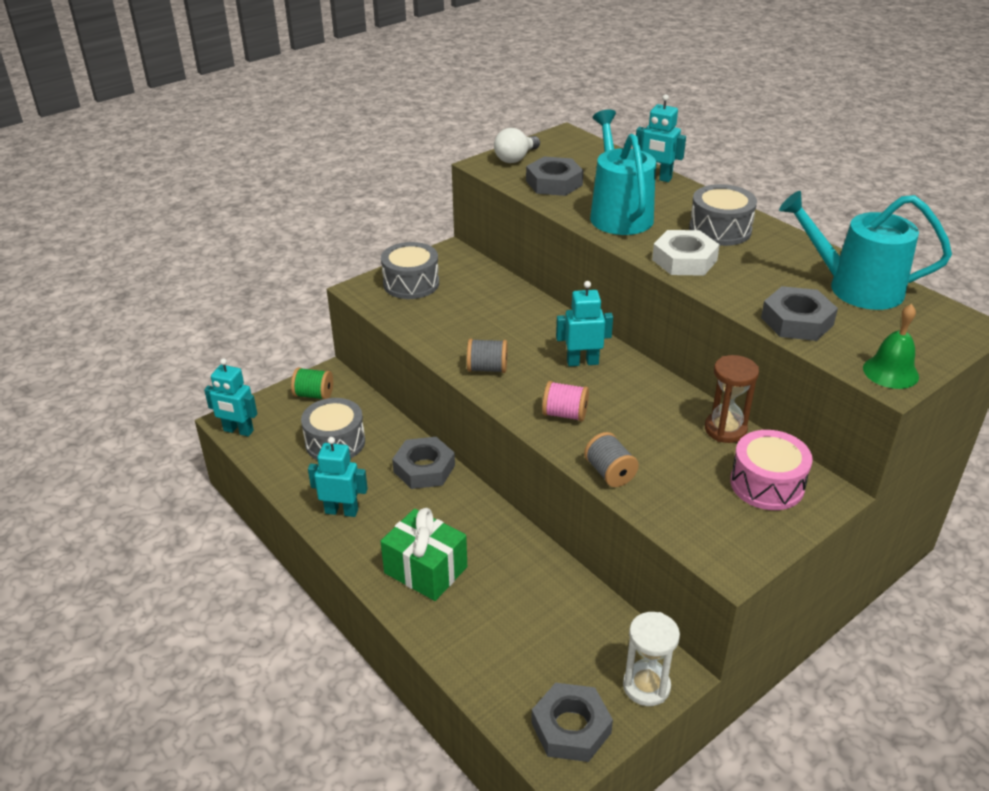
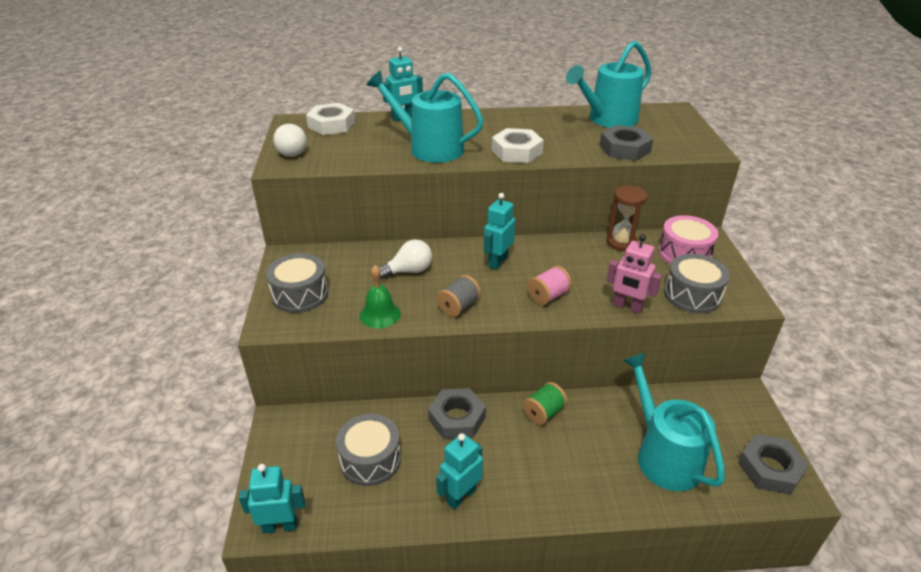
camera: 55 degrees left, 0 degrees up
(238, 431) = (280, 526): turquoise robot -> turquoise robot turned 150 degrees counterclockwise
(314, 395) = (292, 444): green spool -> green spool (543, 413)
(425, 570) = (570, 473): green gift -> none
(505, 319) = (408, 271): none -> white light bulb
(509, 630) = (664, 455): none -> turquoise watering can
(554, 183) = (352, 152): grey nut -> none
(588, 153) = (331, 124): none -> white nut
(609, 473) = (627, 307): grey spool -> pink robot
(646, 686) = (750, 412): white hourglass -> none
(720, 230) = (496, 127): grey drum -> grey drum (692, 295)
(890, 372) = (700, 147): green bell -> green bell (380, 314)

